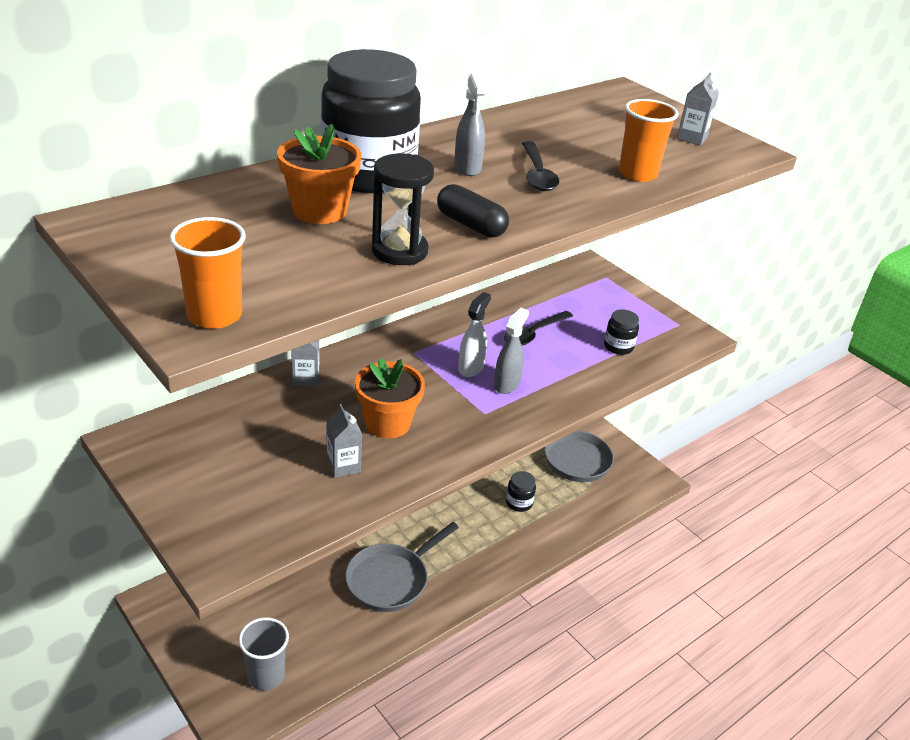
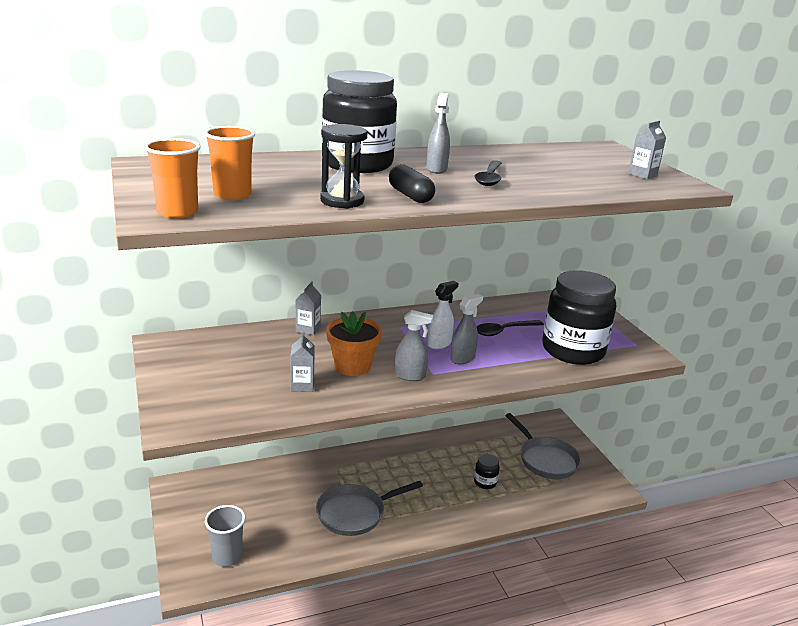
camera: 20 degrees right, 10 degrees down
(319, 210) = (303, 176): orange flower pot -> none
(461, 423) = (410, 376): none -> grey spray bottle
(618, 347) = (573, 350): black jar -> black jar, size x2.44
(637, 174) = (575, 187): orange cup -> orange cup (232, 195)

